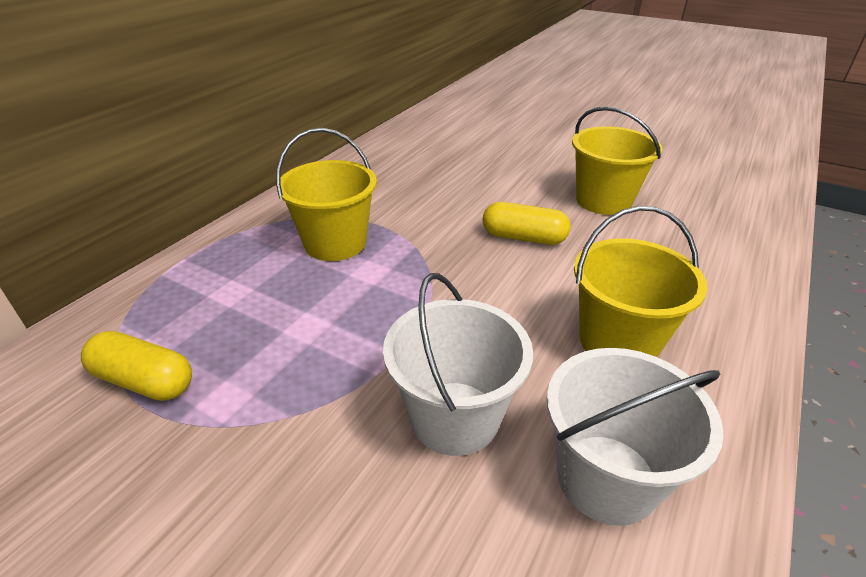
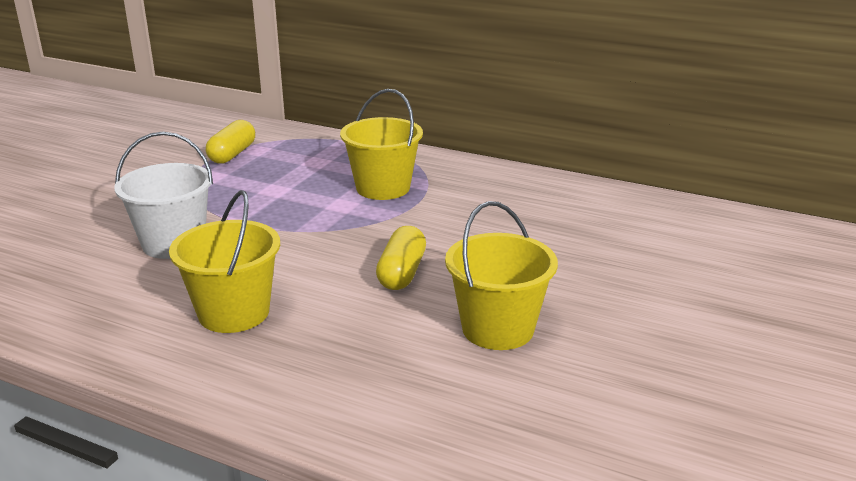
camera: 85 degrees right, 10 degrees down
(606, 478) = (103, 295): white bucket -> none

